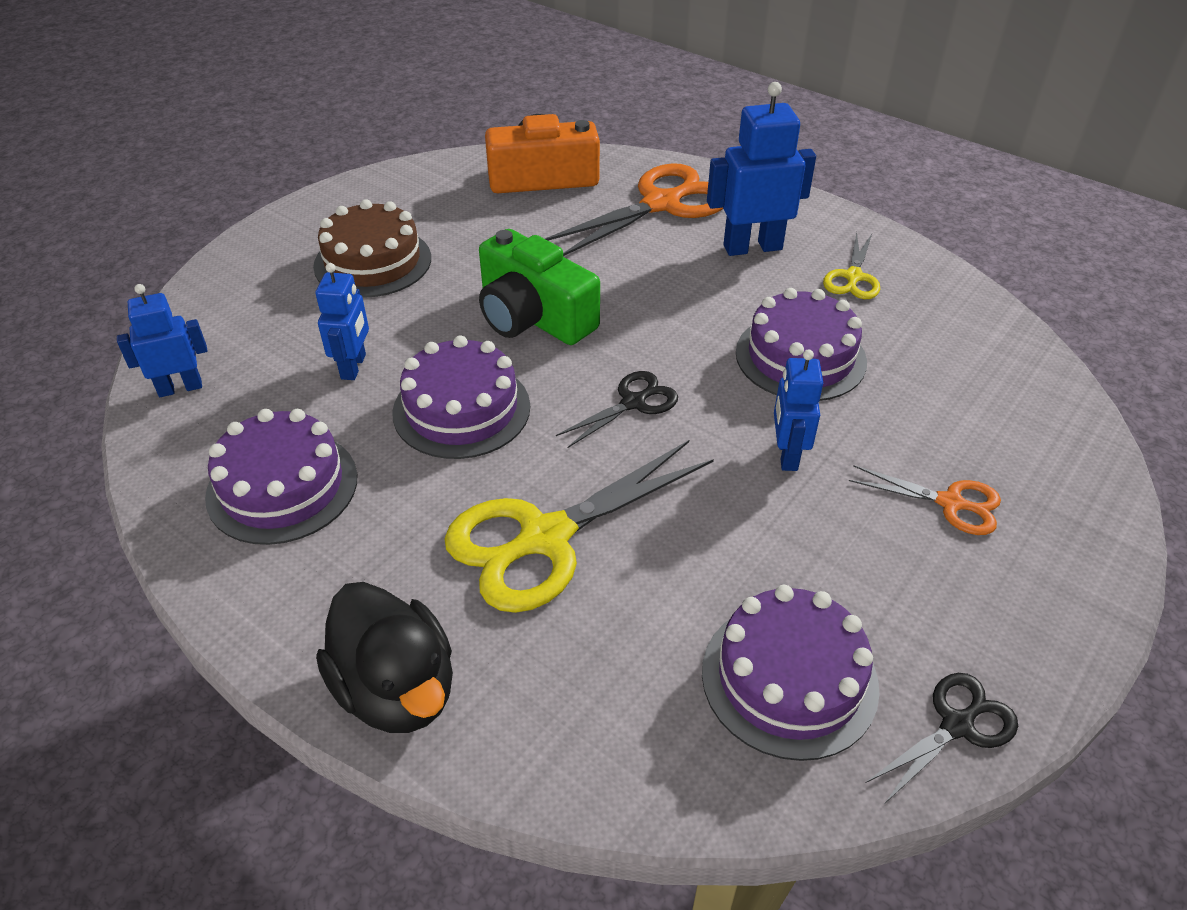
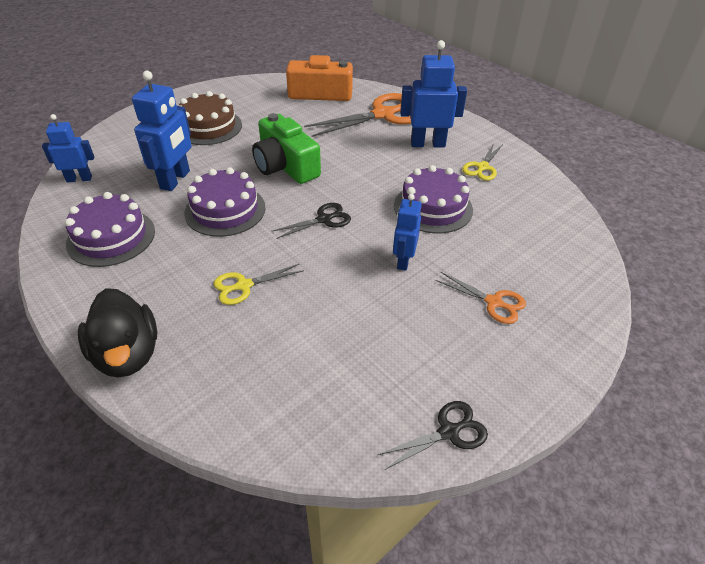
camera: 10 degrees right, 0 degrees up
(354, 367) = (175, 180): blue robot -> blue robot, size x1.59
(545, 538) = (244, 286): yellow scissors -> yellow scissors, size x0.52
(789, 678) = (355, 387): purple cake -> none

